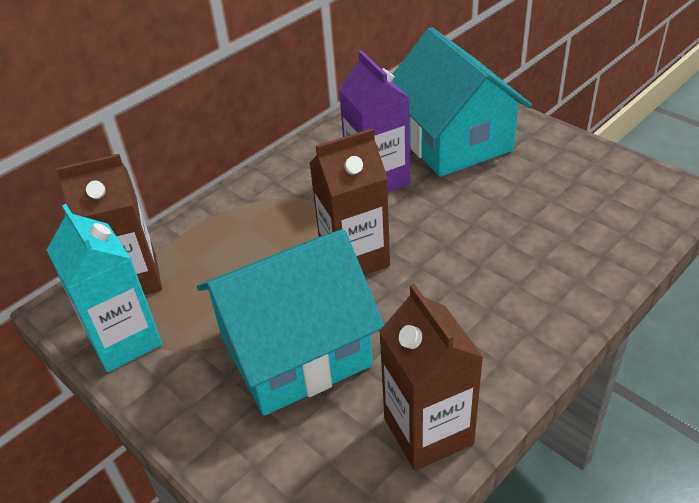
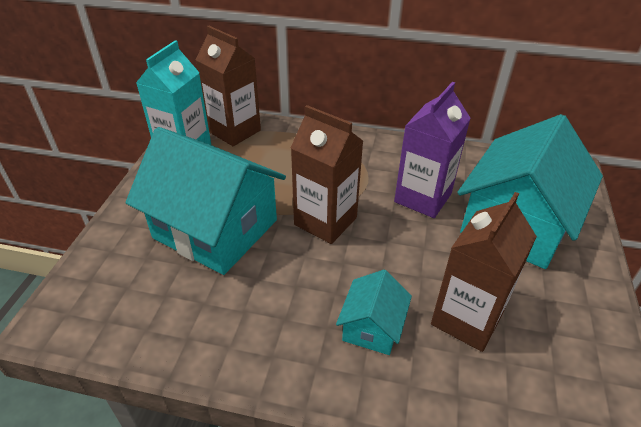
camera: 55 degrees right, 0 degrees up
(428, 431) = (176, 334): brown carton -> brown carton (466, 319)
(508, 278) = (372, 327): none -> turquoise house

